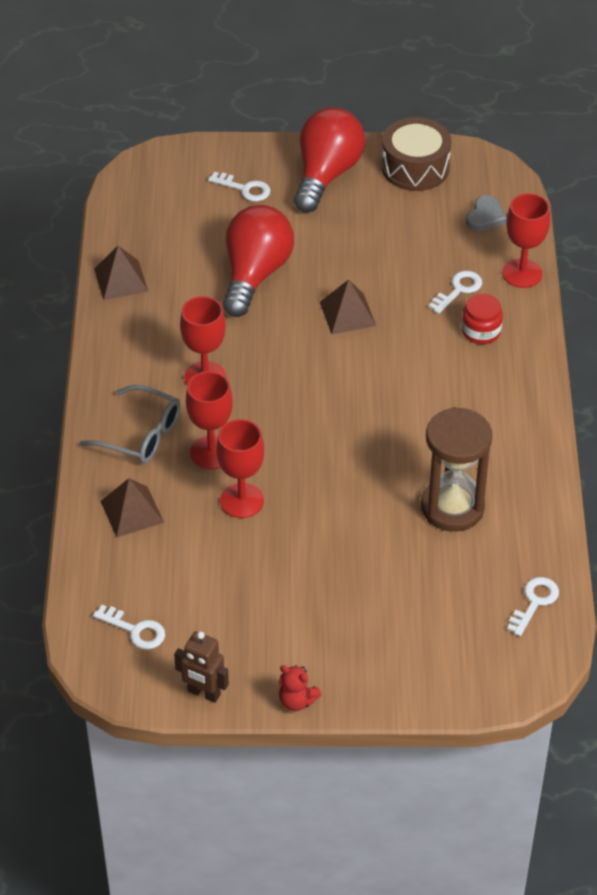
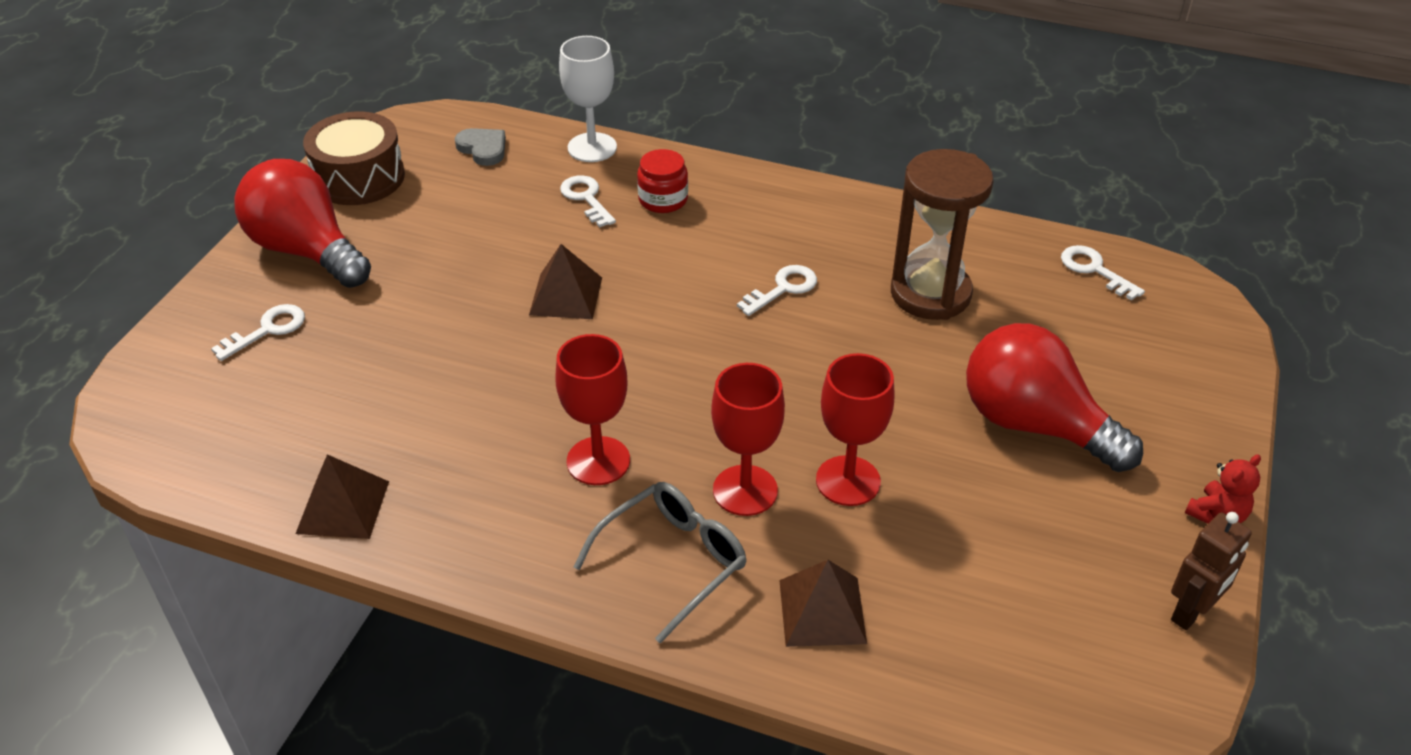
camera: 70 degrees left, 5 degrees down
(135, 630) = (1058, 666): white key -> white key (783, 289)
(255, 274) = (437, 361): red light bulb -> red light bulb (1034, 425)
(522, 273) = (592, 147): red goblet -> white goblet

